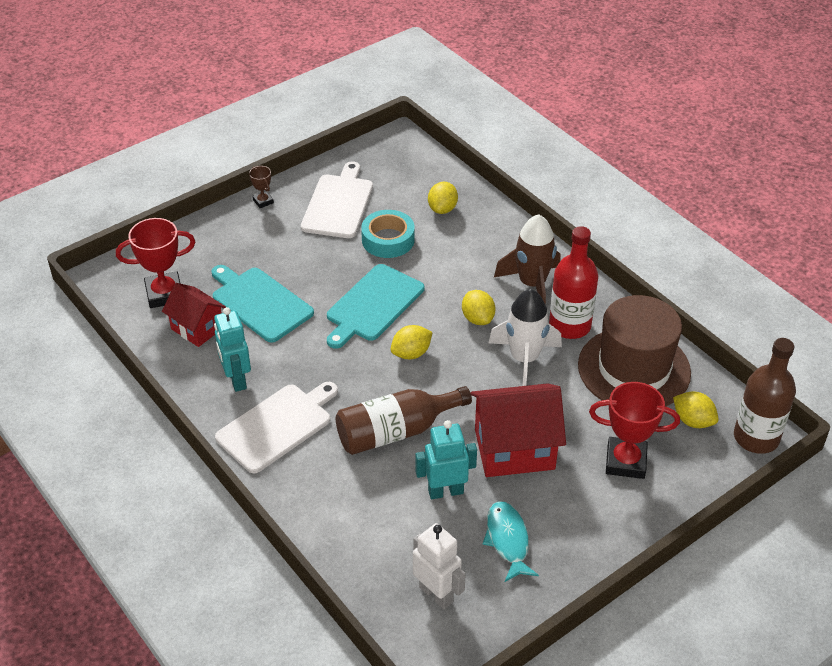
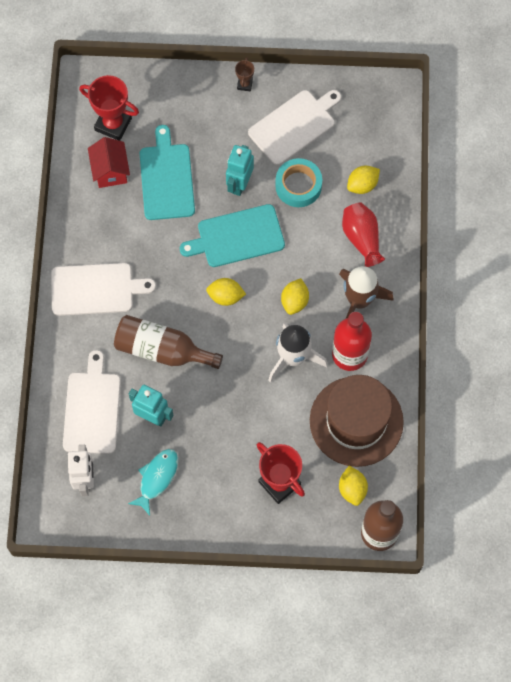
camera: 40 degrees right, 25 degrees up
(236, 379) = (101, 233): turquoise robot -> turquoise robot (239, 184)
(378, 527) = (92, 409): none -> white cutting board
(484, 242) = (362, 238): none -> red vase
(514, 449) = (221, 420): red house -> none

